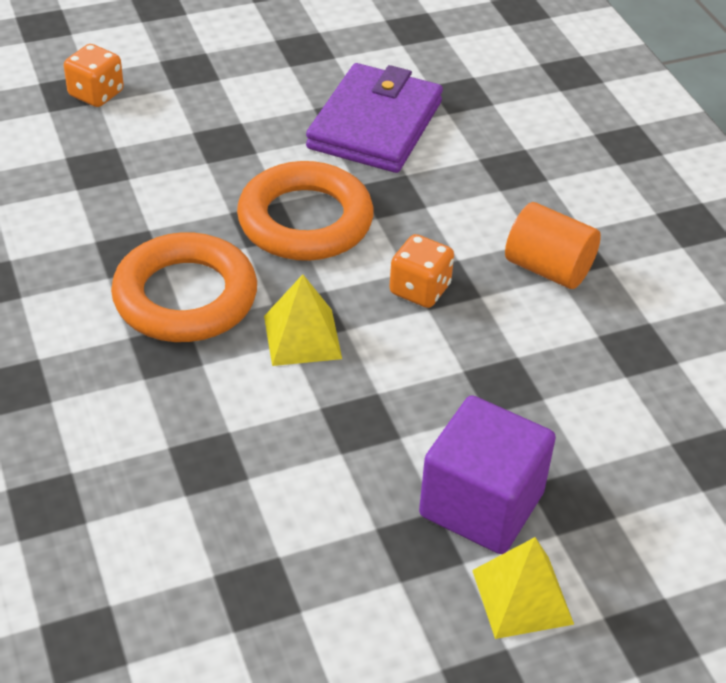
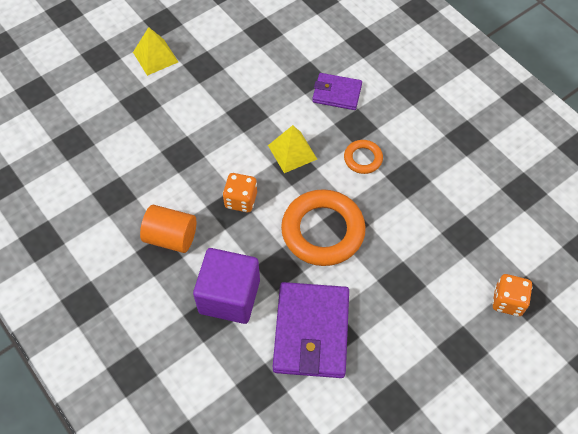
camera: 165 degrees right, 15 degrees up
(167, 414) = (337, 93): none -> purple wallet
(185, 297) = (363, 158): orange ring -> orange ring, size x0.49
(481, 504) = (180, 90): purple cube -> purple cube (229, 296)

